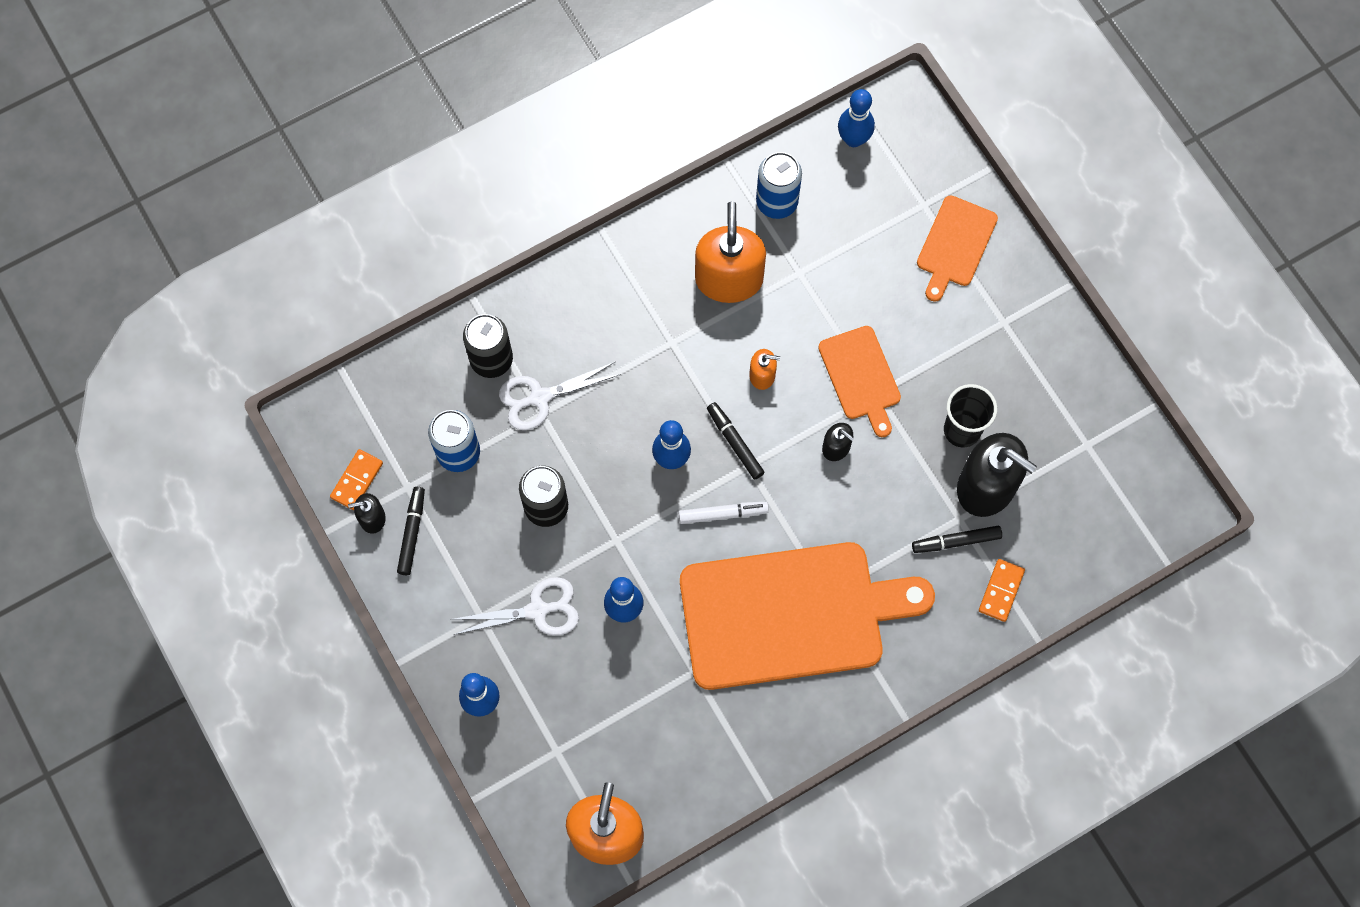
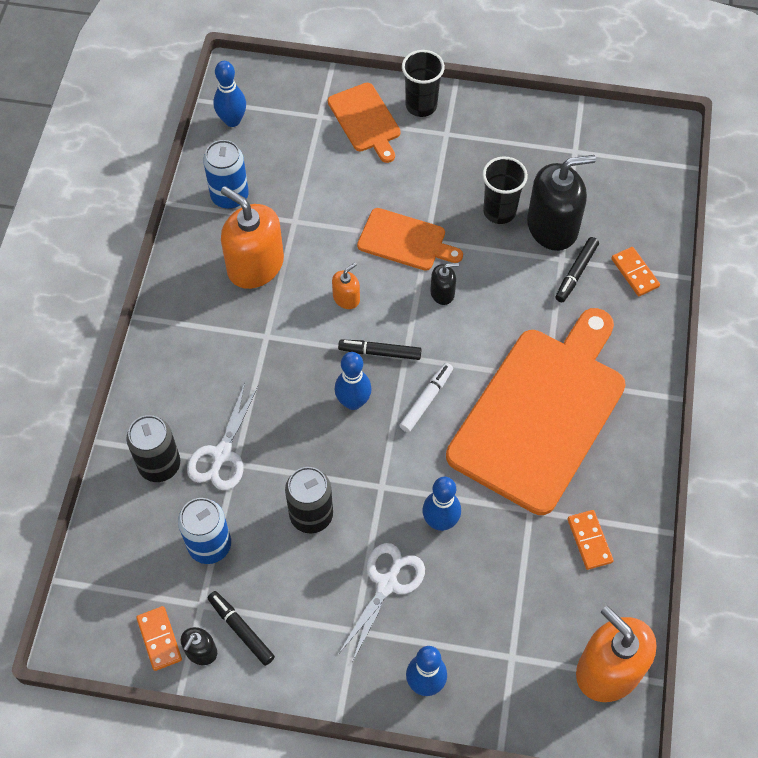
camera: 50 degrees left, 10 degrees down
(706, 739) = (589, 540): none -> orange domino
(1014, 278) = (421, 106): none -> black cup

